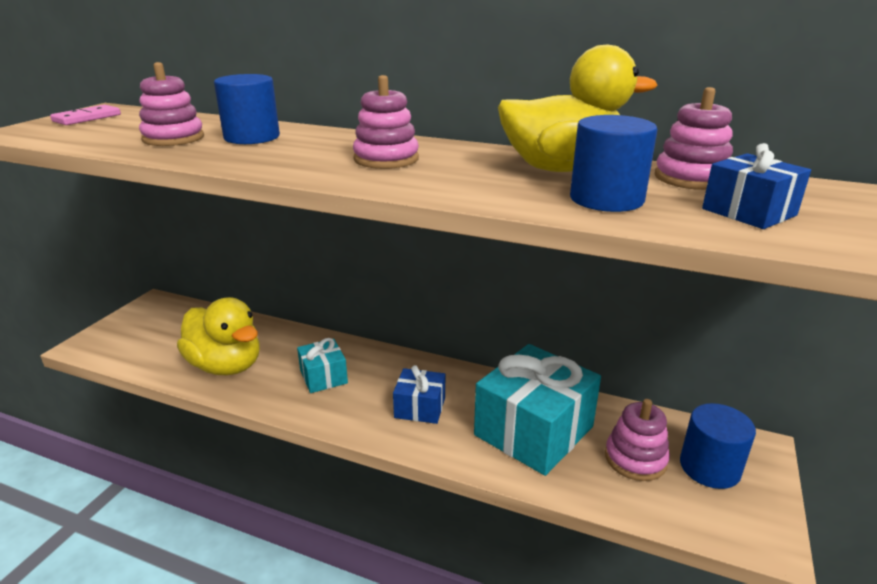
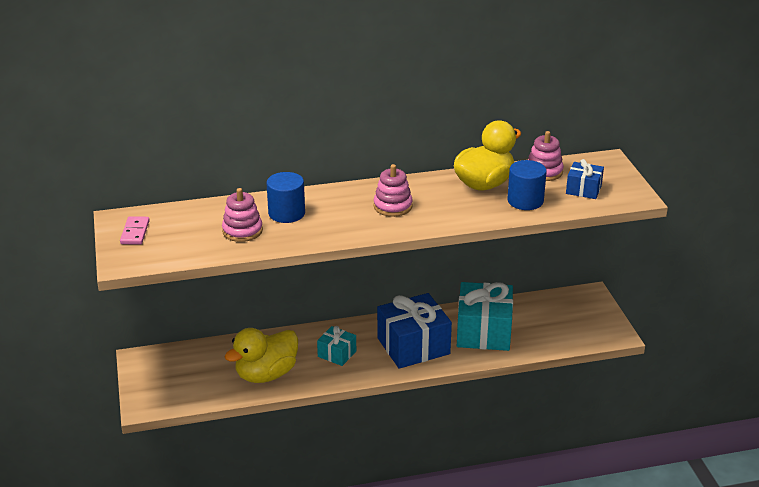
camera: 35 degrees left, 5 degrees up
(226, 366) = (266, 374): yellow duck -> yellow duck turned 135 degrees clockwise
(420, 407) = (413, 346): blue gift -> blue gift, size x1.96
(635, 459) = (542, 324): pink stacking toy -> none
(709, 467) = (576, 313): blue cylinder -> none

